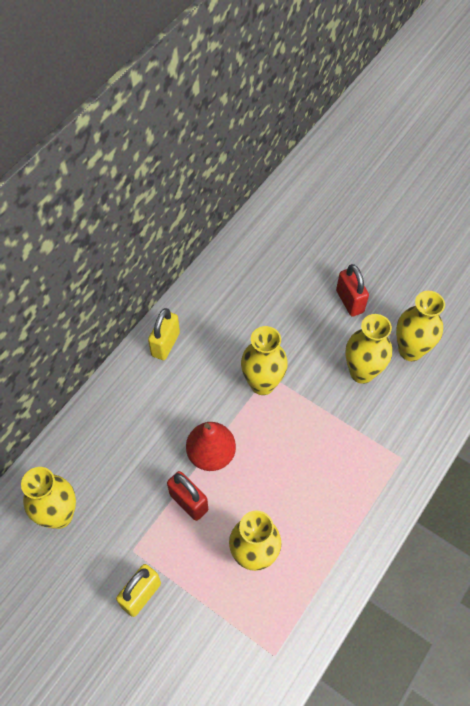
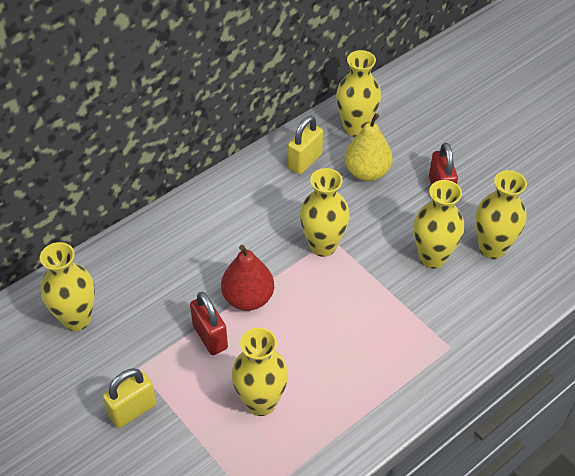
camera: 15 degrees right, 10 degrees down
(165, 344) = (235, 189): yellow padlock -> yellow padlock (305, 161)
(257, 254) = (356, 128): none -> yellow vase
(280, 299) = (367, 172): none -> yellow pear

